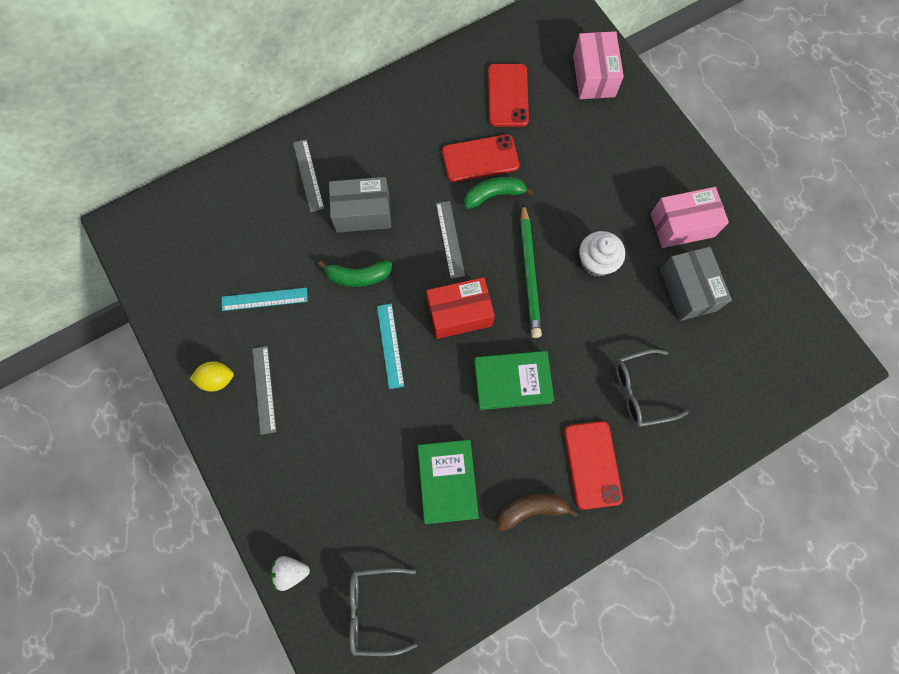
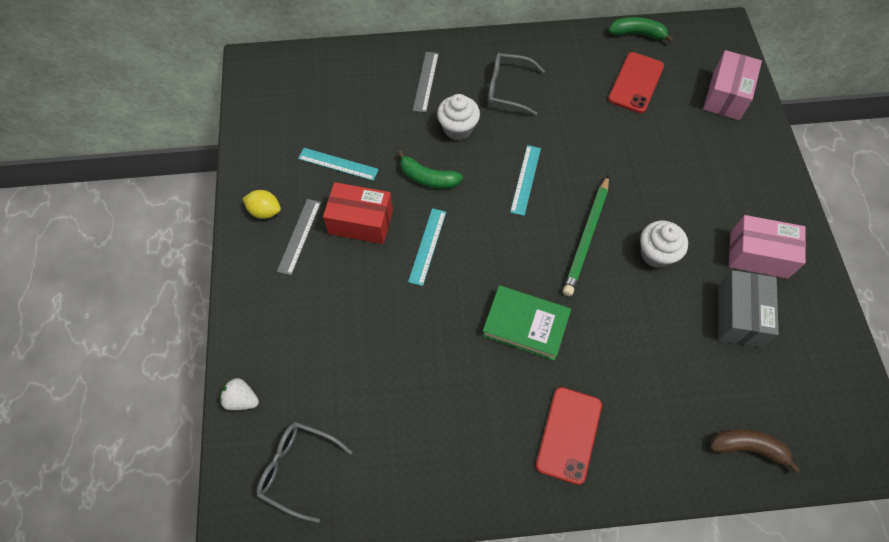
camera: 25 degrees right, 10 degrees down
(363, 212) = (458, 128): grey box -> white cupcake
(447, 481) = (421, 386): green book -> none
(450, 239) = (525, 179): grey ruler -> turquoise ruler
(459, 313) = (504, 245): red box -> red box (361, 222)
(480, 159) = (585, 124): red phone -> none
(494, 195) = (584, 159): green banana -> green banana (637, 34)
(531, 509) = (489, 449): brown banana -> brown banana (748, 448)
(640, 391) = (648, 388): grey glasses -> grey glasses (507, 88)

